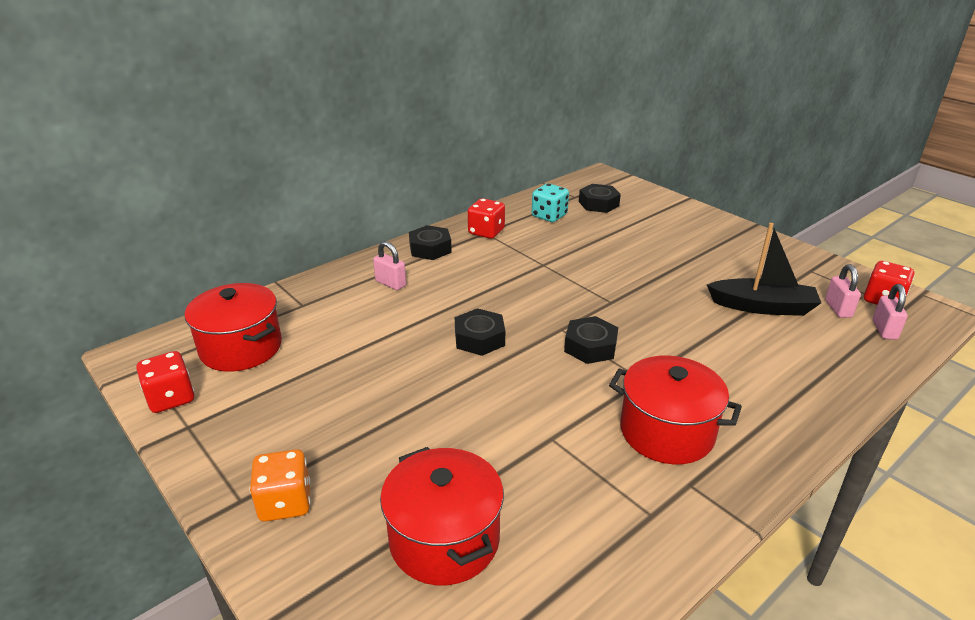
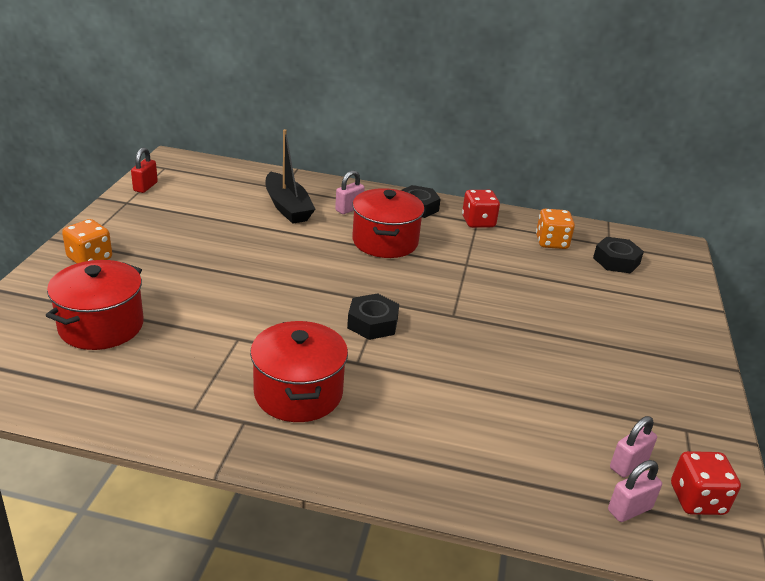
camera: 50 degrees right, 0 degrees up
(171, 398) = (145, 187): red dice -> red padlock
(241, 348) = (214, 187): red pot -> red pot (385, 242)
(390, 283) = (349, 209): pink padlock -> pink padlock turned 45 degrees clockwise
(479, 338) = (324, 269): black nut -> none
(549, 216) = (551, 242): turquoise dice -> orange dice
(762, 307) = (561, 408): black boat -> black boat (287, 207)

